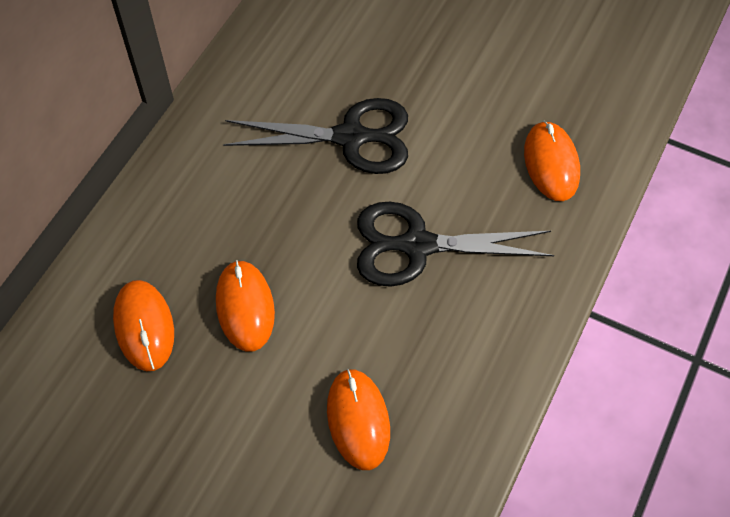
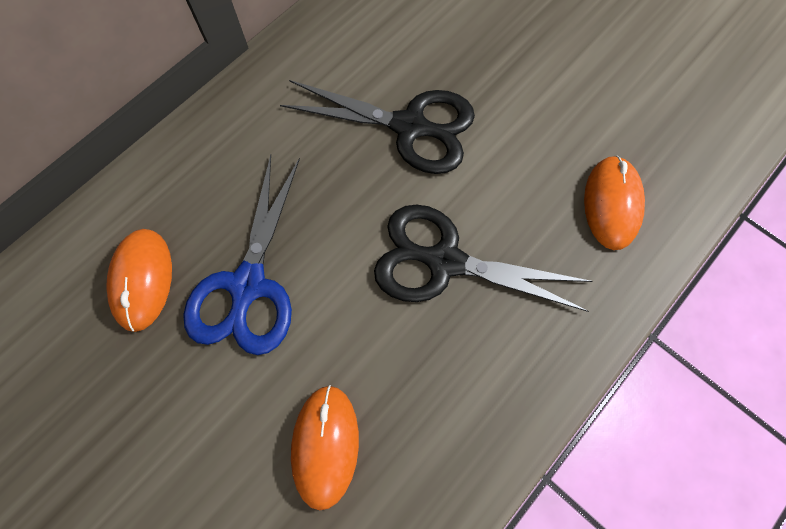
camera: 15 degrees right, 10 degrees up
(245, 307) = (248, 285): orange mouse -> blue scissors

